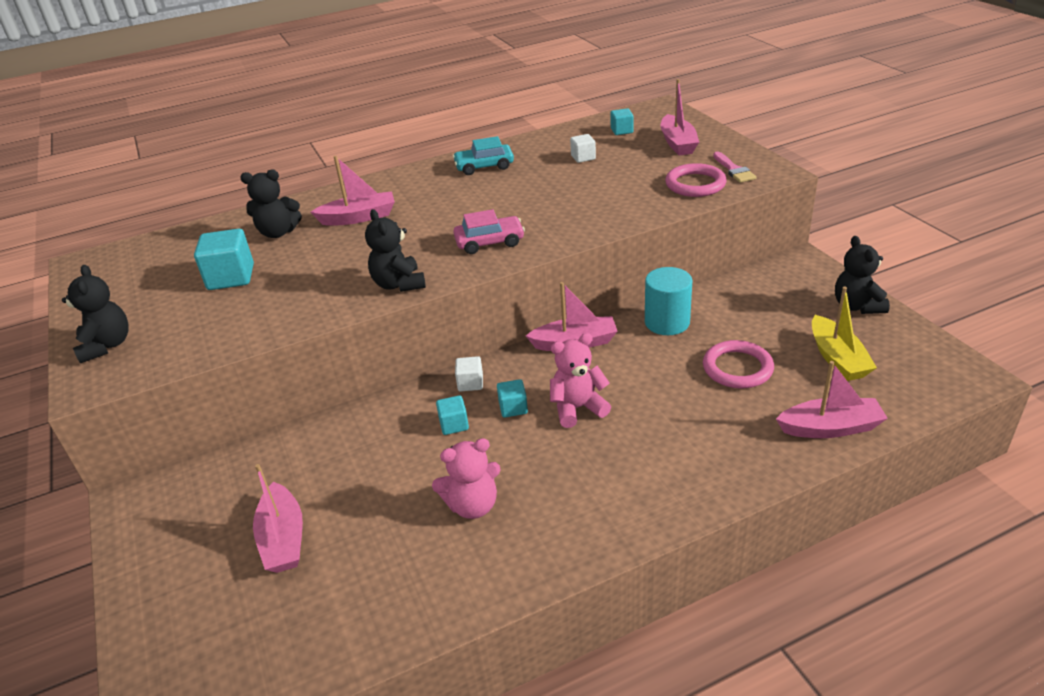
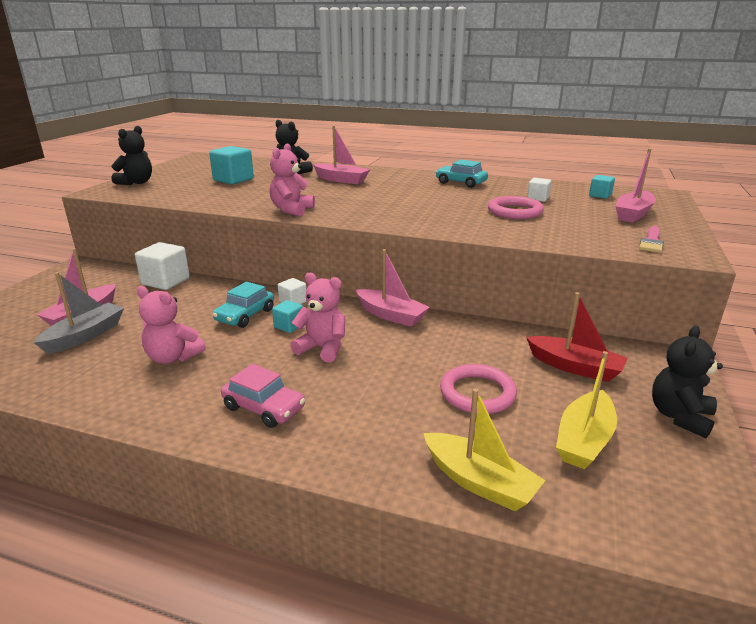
camera: 40 degrees right, 10 degrees down
(292, 446) = (166, 281): none -> white cube
(338, 553) = (85, 336): none -> grey boat
(399, 284) = (292, 210): black teddy bear -> pink teddy bear
(454, 424) = (245, 315): turquoise cube -> turquoise car
(489, 242) = (381, 213): pink car -> pink car (264, 408)
(667, 322) = (477, 337): turquoise cylinder -> none
(695, 184) = (596, 237): pink ring -> pink ring (514, 211)
(759, 307) = (574, 367): none -> red boat
(830, 428) = (479, 482): pink boat -> yellow boat

